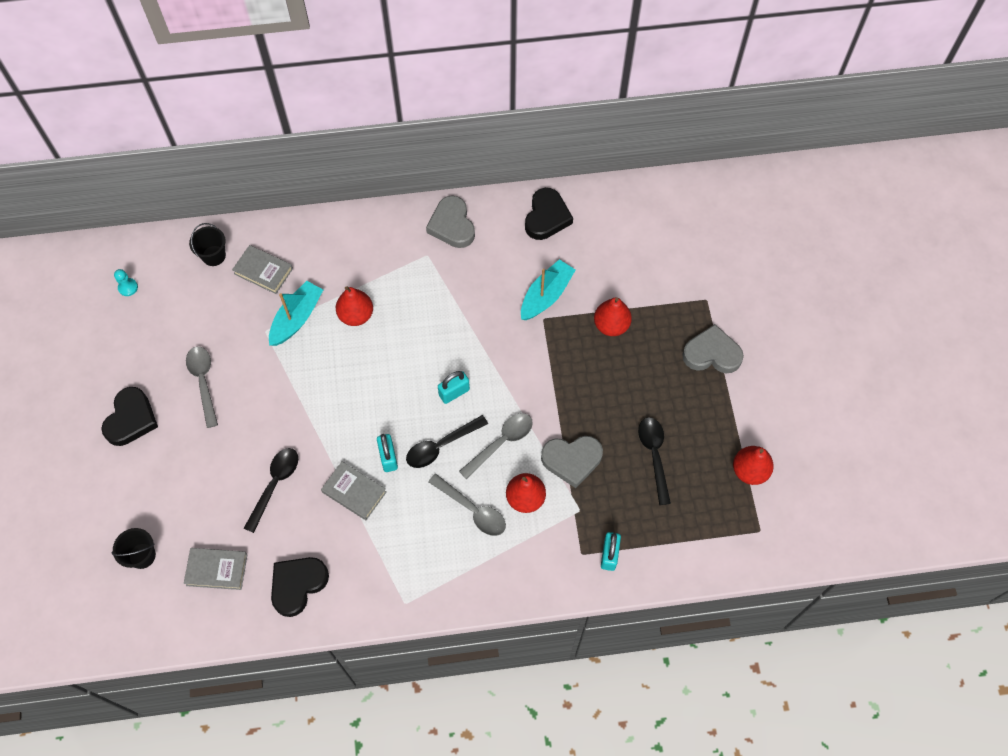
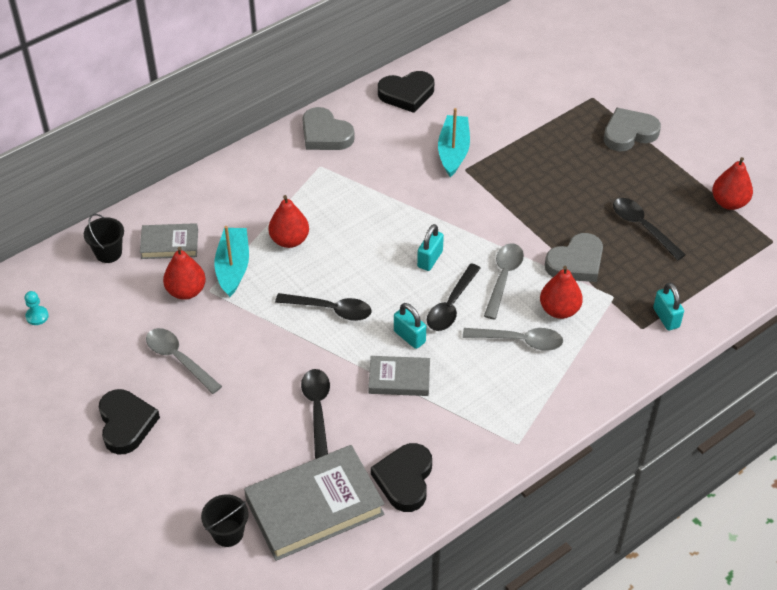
camera: 30 degrees left, 15 degrees down
(217, 570) = (314, 507): grey book -> grey book, size x1.84
(344, 398) = (330, 309): none -> black spoon
(546, 217) = (407, 94): black heart -> black heart turned 90 degrees clockwise
(611, 325) = (528, 149): red pear -> red pear (186, 291)

